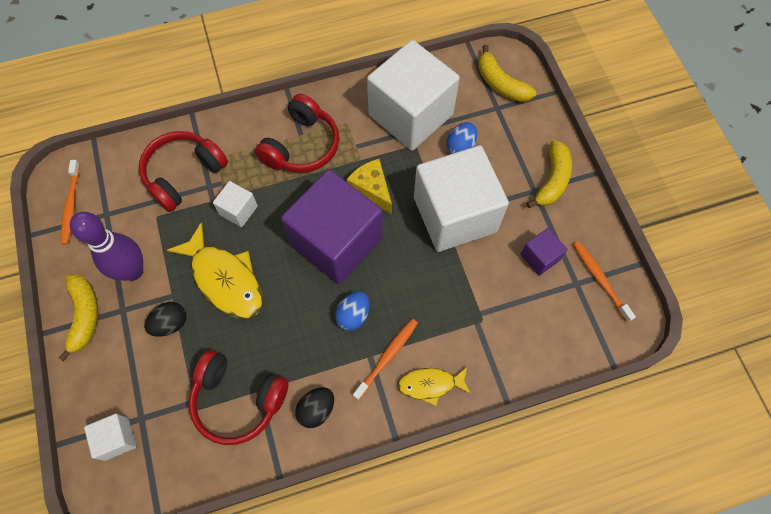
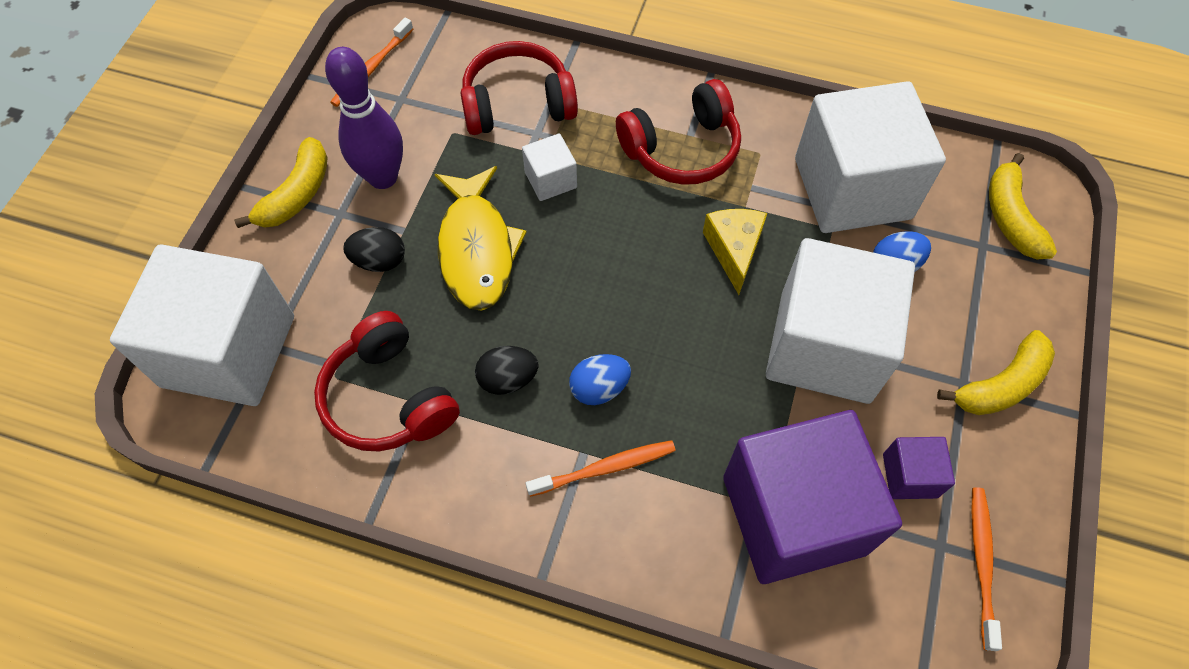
camera: 35 degrees right, 5 degrees down
(117, 439) = (228, 351): white cube -> white cube, size x2.33
(316, 409) = (471, 472): black egg -> black egg (508, 379)
(336, 241) = (643, 286): purple cube -> purple cube (793, 515)
(430, 385) = (636, 541): yellow fish -> none

